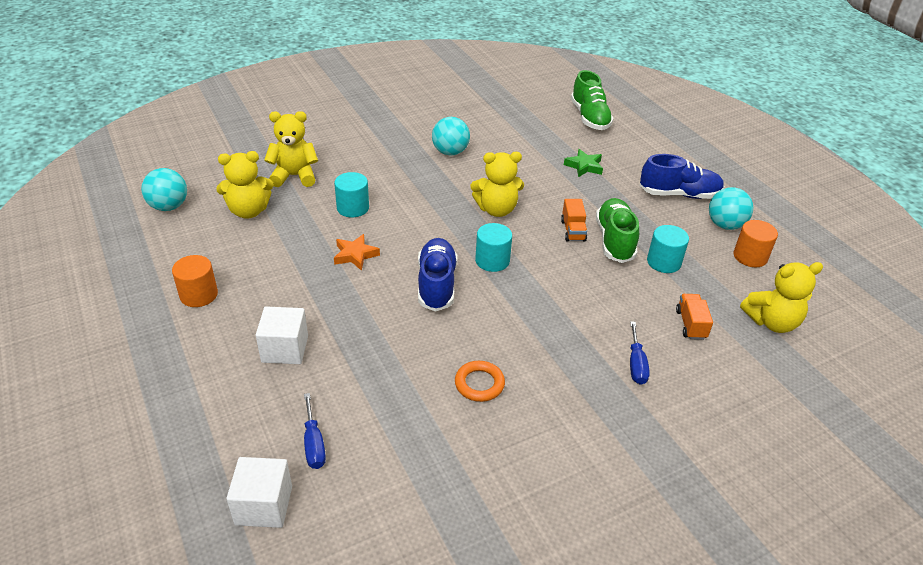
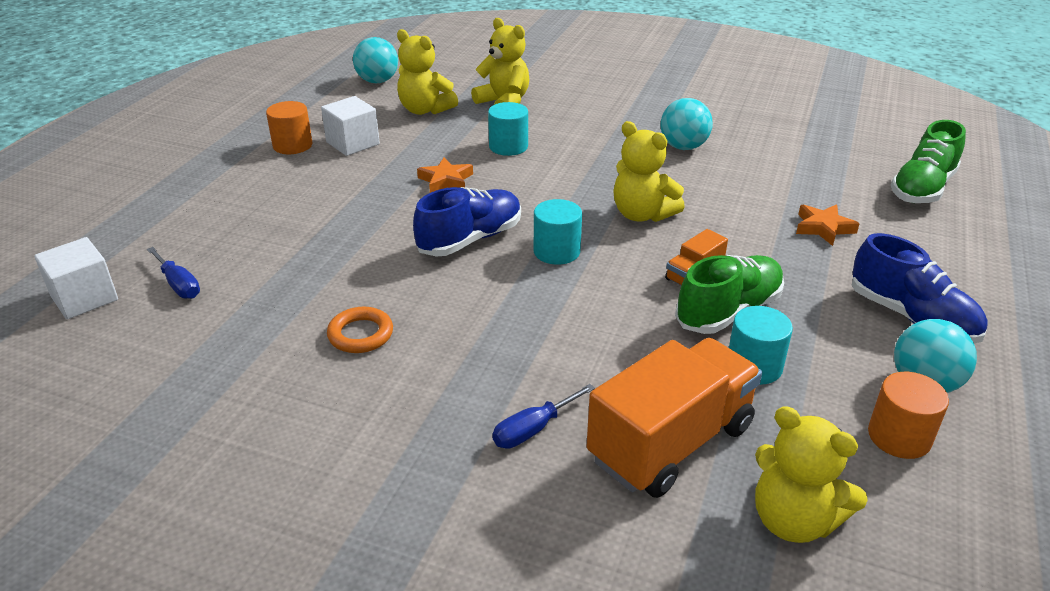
camera: 50 degrees right, 5 degrees down
(285, 349) = (278, 212): white cube -> white cube (353, 143)
(314, 444) = (179, 285): blue screwdriver -> blue screwdriver turned 75 degrees counterclockwise
(584, 166) = (823, 228): green star -> orange star
(690, 324) = (670, 443): orange truck -> orange truck, size x2.18

